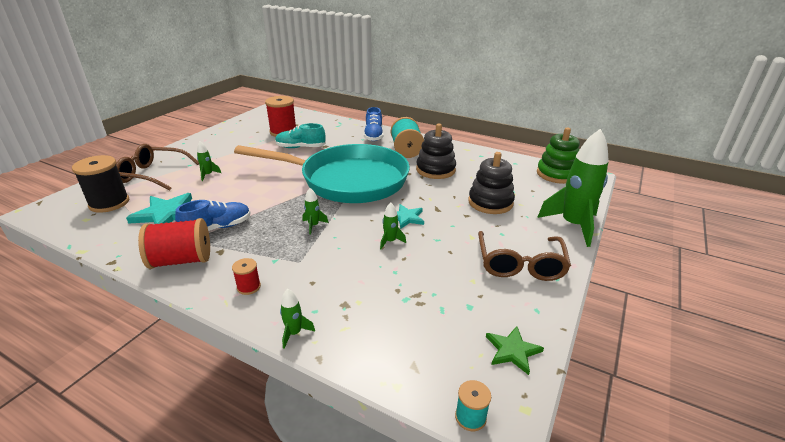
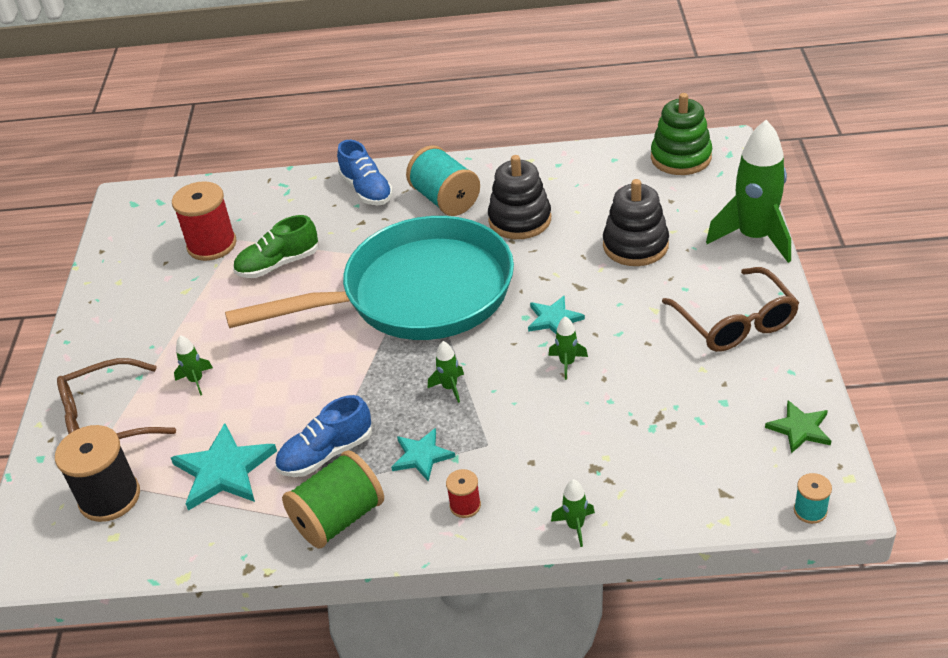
camera: 25 degrees left, 10 degrees up
(181, 260) = (338, 518): red spool -> green spool
(217, 228) = (326, 454): blue shoe -> blue shoe turned 150 degrees counterclockwise
(259, 251) = (421, 456): none -> turquoise star
(300, 147) = (278, 264): turquoise shoe -> green shoe

